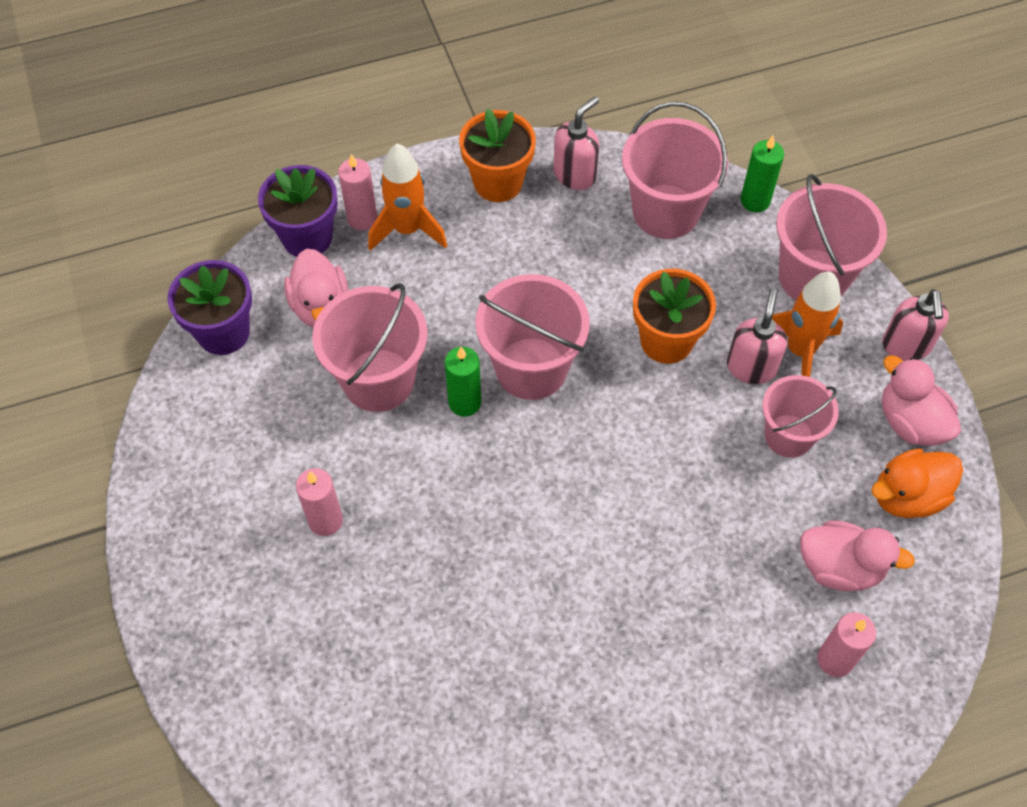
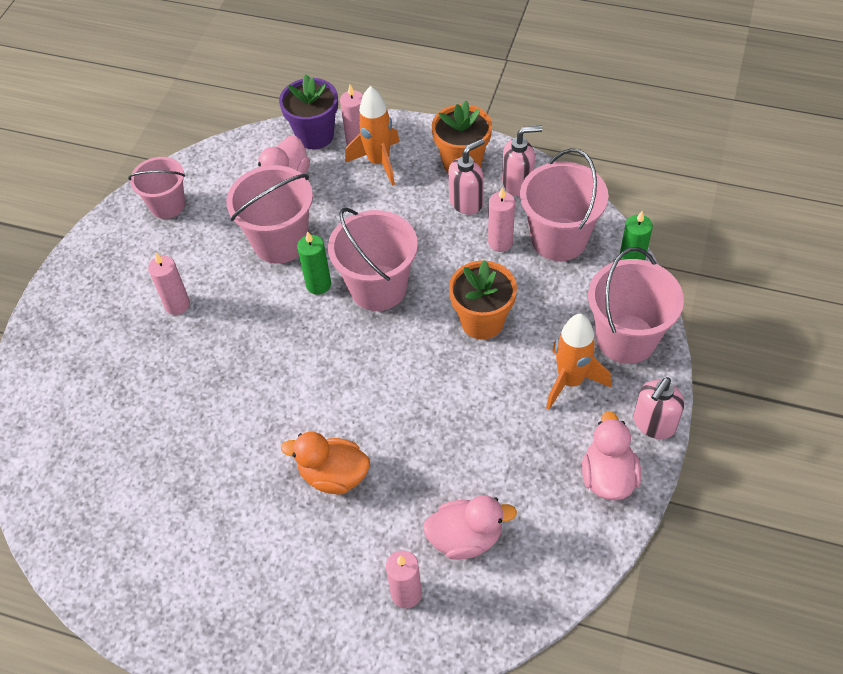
camera: 40 degrees right, 5 degrees down
(223, 332) = (219, 165): purple flower pot -> none
(612, 247) = (500, 242): none -> pink candle
(751, 367) = (525, 371): pink soap dispenser -> pink soap dispenser (466, 202)
(788, 436) = (510, 431): pink bucket -> pink bucket (167, 205)
(840, 567) = (465, 538): pink duck -> pink duck turned 60 degrees counterclockwise
(907, 496) = (558, 523): orange duck -> orange duck (334, 475)

